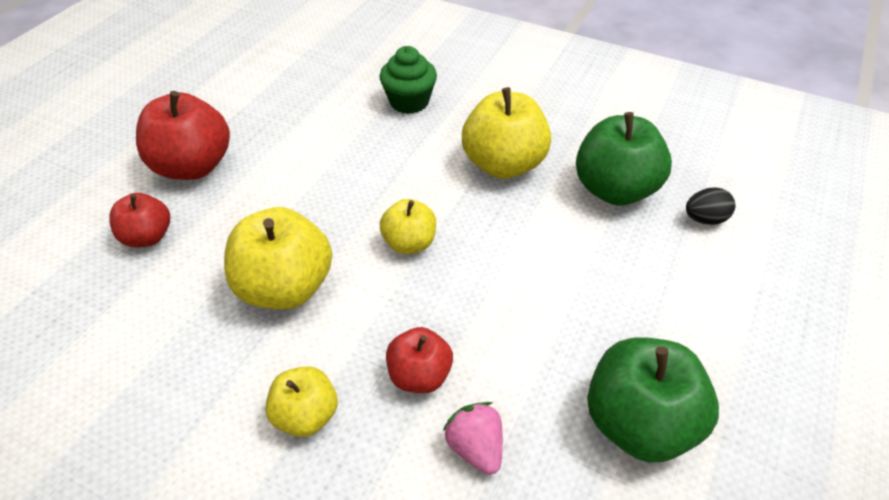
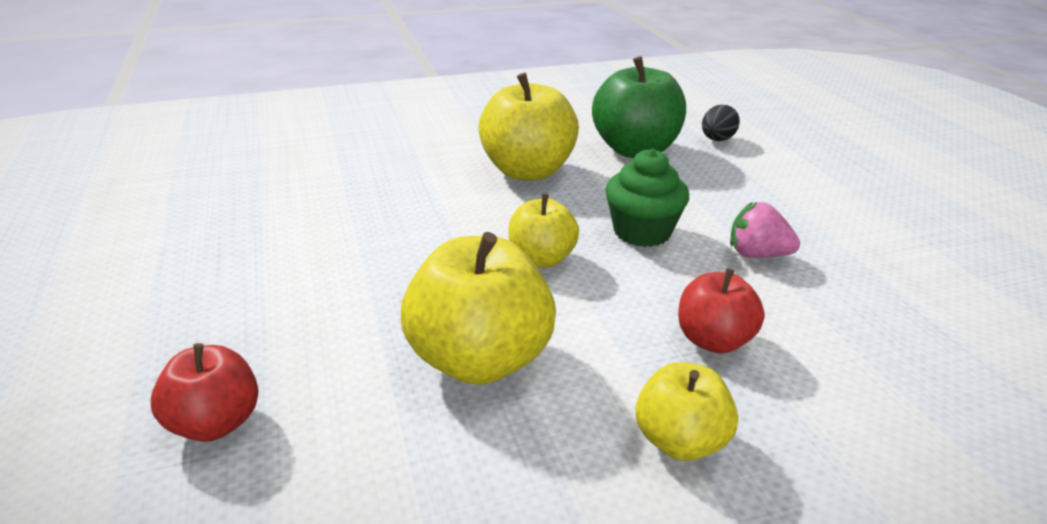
camera: 45 degrees left, 15 degrees down
(193, 166) = (174, 325): red apple -> none
(409, 102) = (366, 166): green cupcake -> green cupcake (642, 232)
(475, 447) = (834, 355): pink strawberry -> pink strawberry (757, 254)
(639, 422) = (884, 266): green apple -> none

